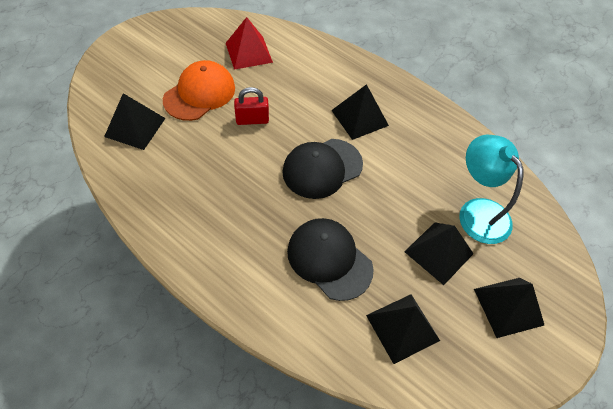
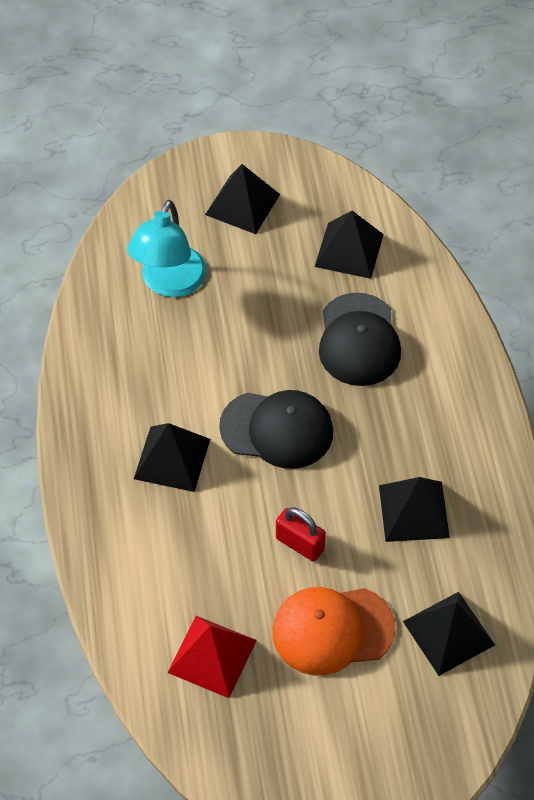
camera: 135 degrees left, 0 degrees up
(439, 252) = (251, 278): black pyramid -> black pyramid (413, 511)

